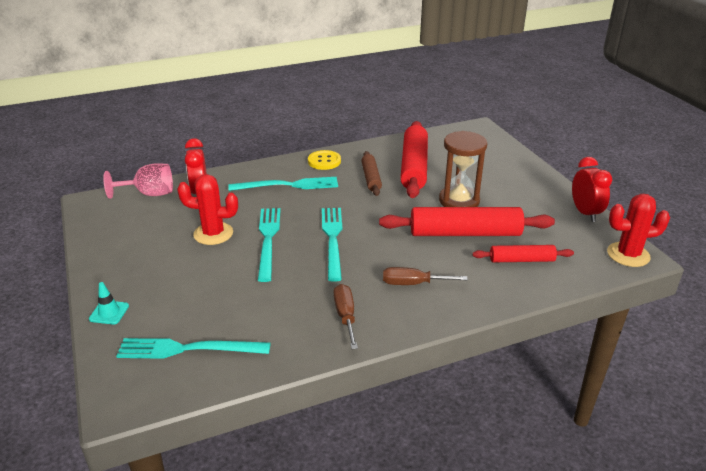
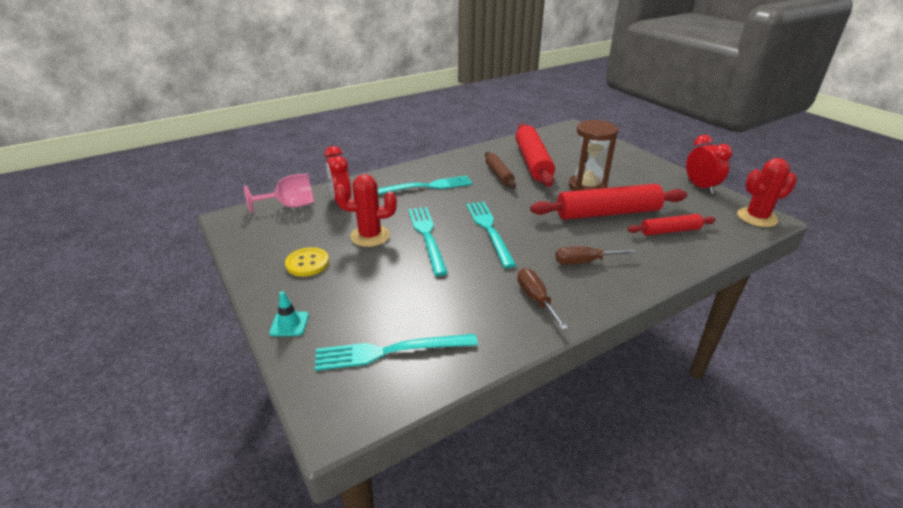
camera: 10 degrees left, 0 degrees up
(324, 161) = (449, 164): yellow button -> yellow button (307, 263)

